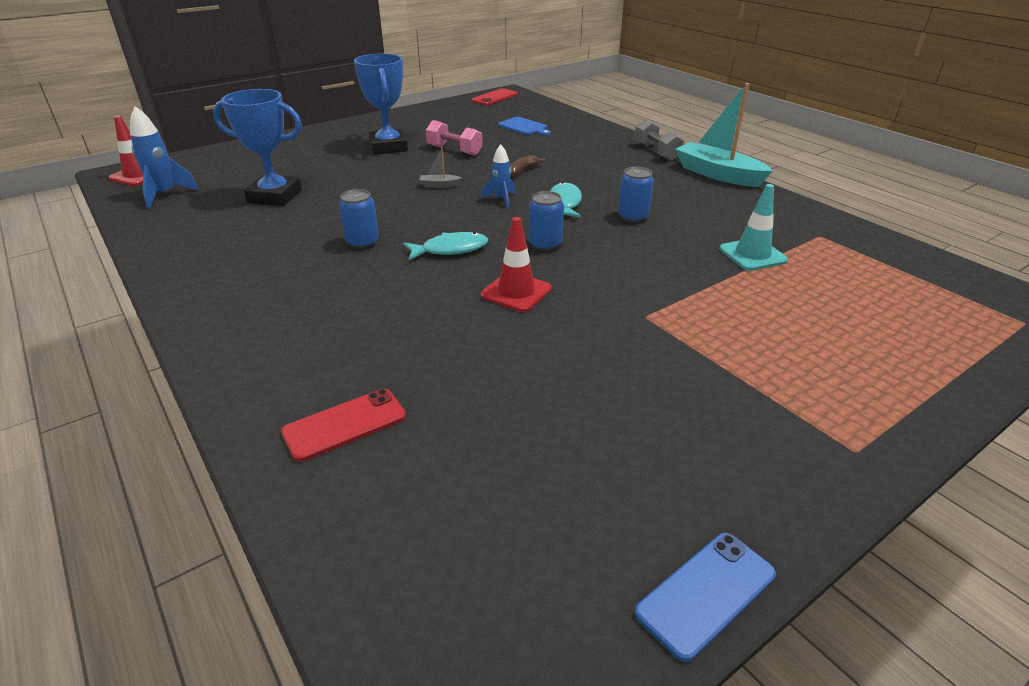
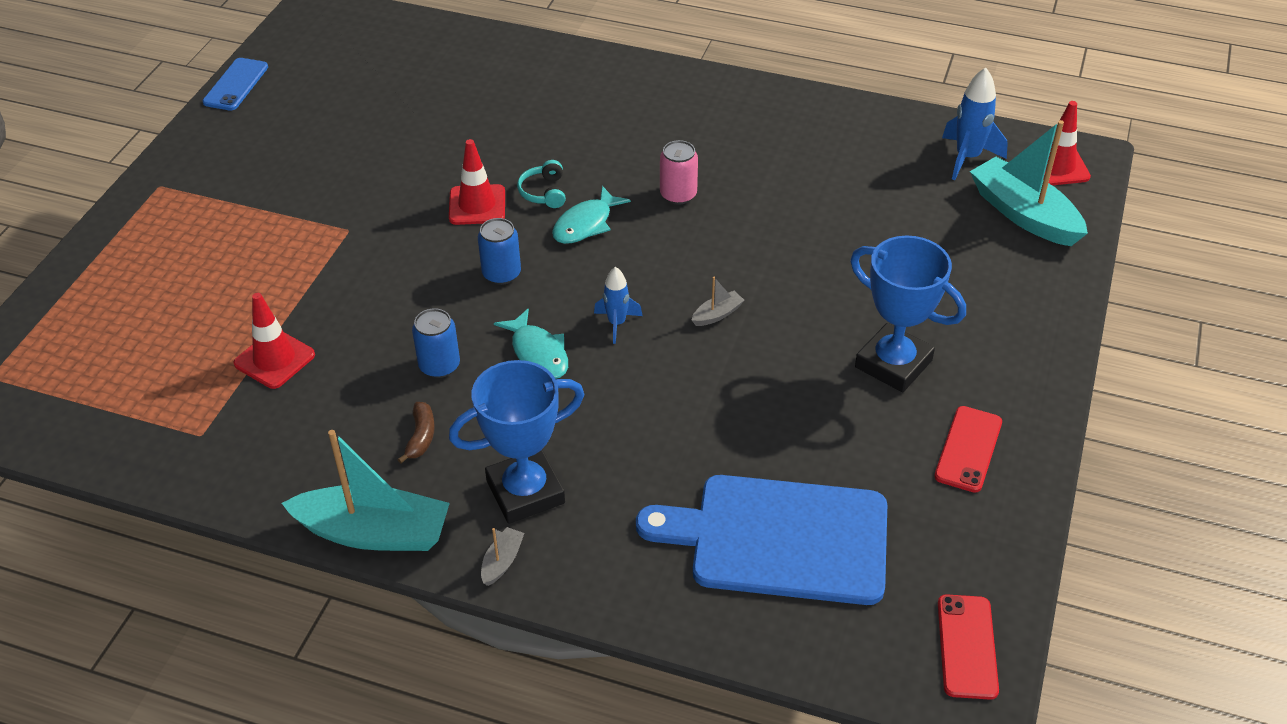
camera: 145 degrees right, 10 degrees up
(207, 166) = (1024, 214): none -> turquoise boat
(275, 196) = (861, 208): blue trophy -> blue trophy (525, 492)
(345, 424) = (491, 70): red phone -> red phone (968, 449)
(362, 242) = (678, 195): blue can -> pink can
(452, 280) = (544, 192): none -> turquoise headphones
(454, 150) = (796, 403): pink dumbbell -> none
(523, 171) = (651, 399): brown banana -> brown banana (421, 437)
(524, 127) = (780, 539): blue cutting board -> blue cutting board, size x2.19
(656, 152) = (502, 561): grey dumbbell -> grey boat
(752, 255) = (274, 359): turquoise traffic cone -> red traffic cone

